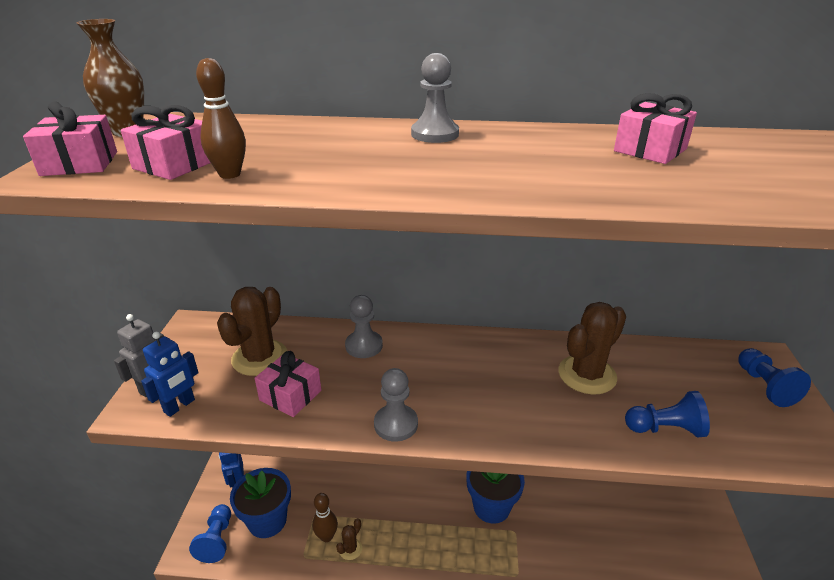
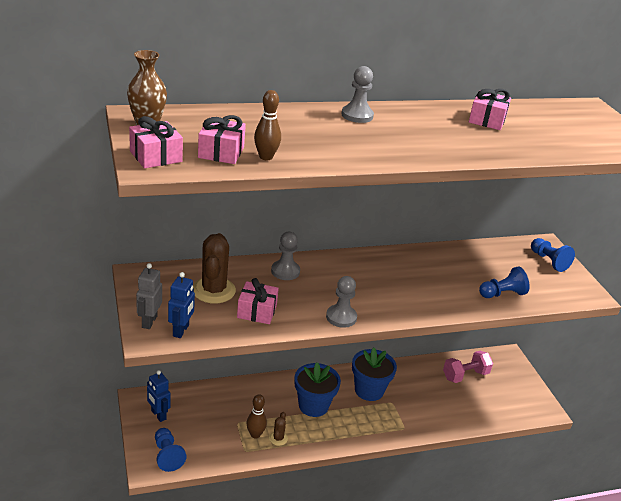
camera: 25 degrees left, 0 degrees up
(267, 521) = (201, 434): blue flower pot -> blue flower pot (313, 405)
(587, 375) = (444, 269): brown cactus -> none
(631, 513) = (465, 375): none -> pink dumbbell

